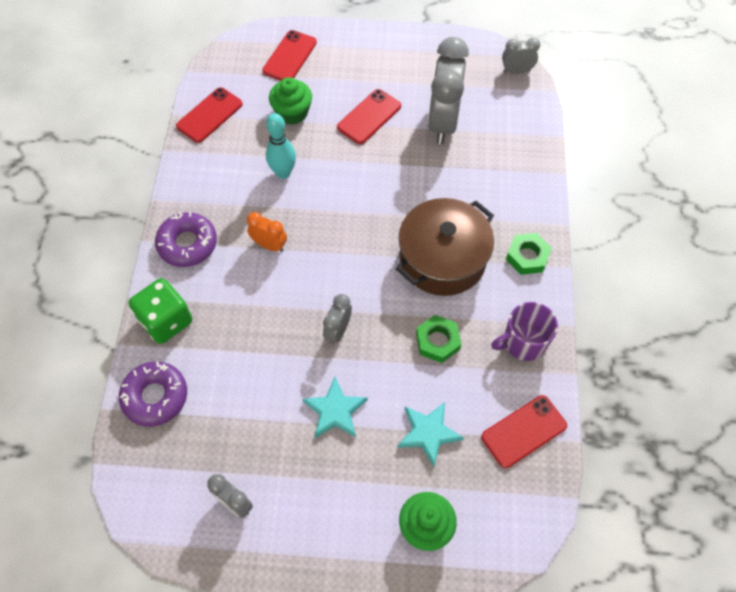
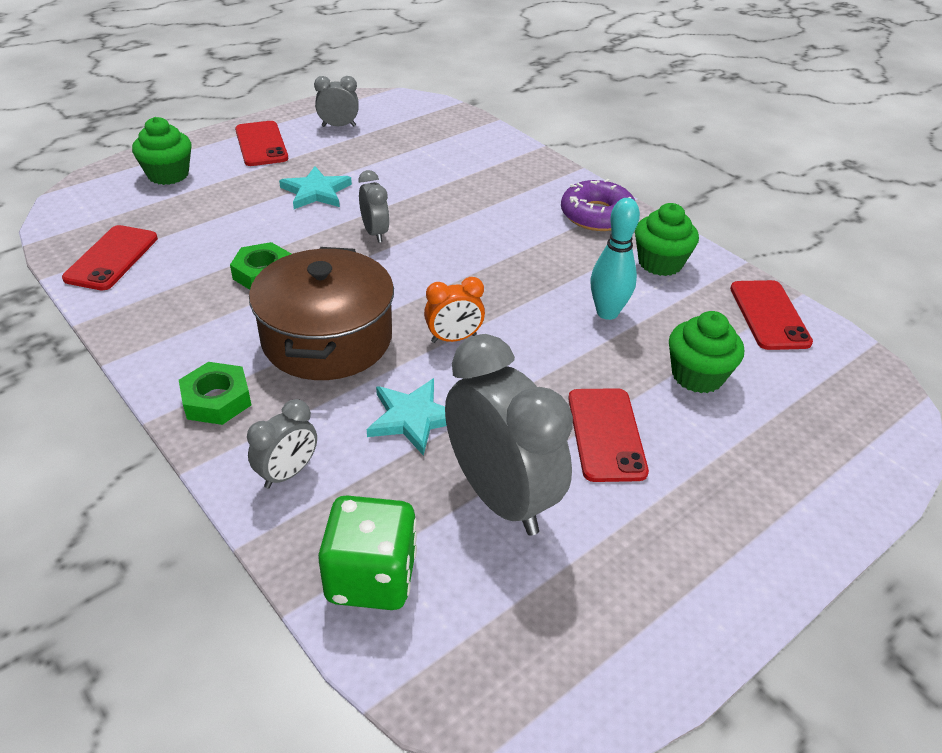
camera: 135 degrees right, 20 degrees down
(155, 396) = (471, 138): purple donut -> none
(166, 321) = (530, 170): green dice -> green dice (371, 577)
(209, 182) = (660, 263): none -> green cupcake
(269, 245) = (525, 252): orange clock -> orange clock (453, 338)
(290, 56) = (818, 441): red phone -> red phone (261, 144)
(428, 433) = (213, 217): turquoise star -> turquoise star (413, 418)
(516, 71) = (480, 694): grey clock -> grey clock (287, 473)
(523, 342) = (160, 319): purple mug -> none

